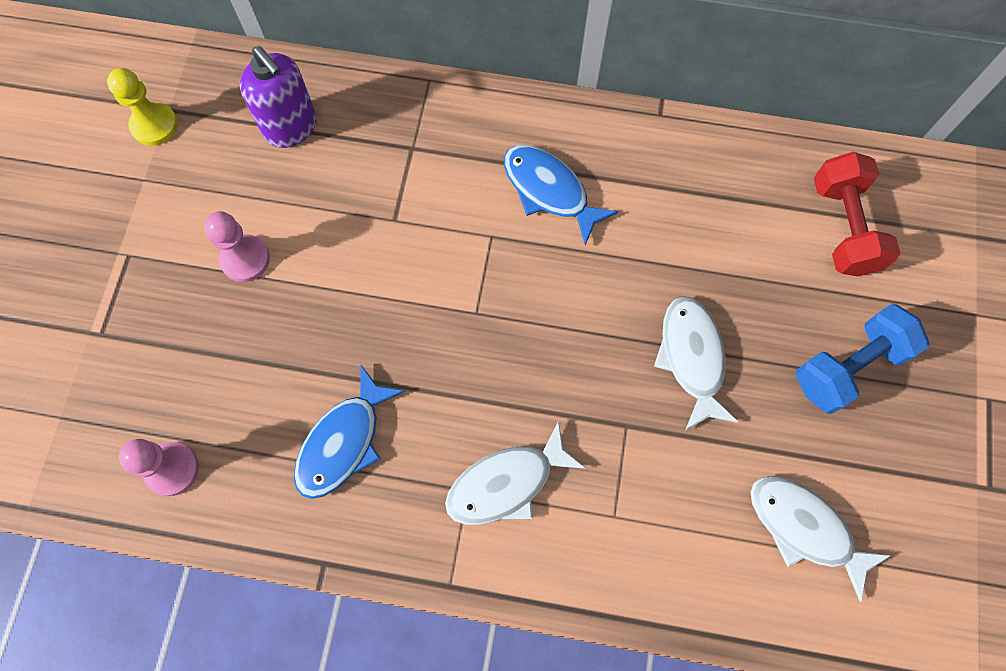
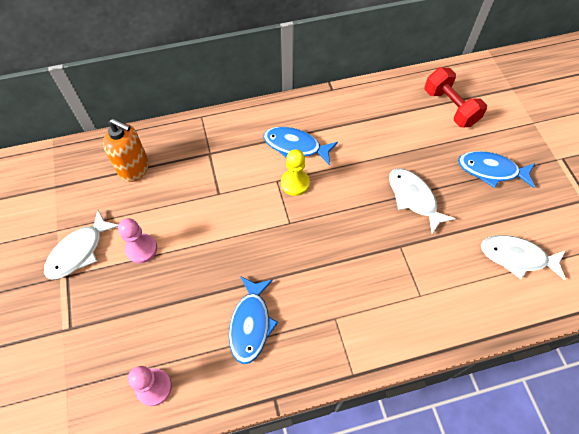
camera: 25 degrees left, 10 degrees down
(154, 125) = (50, 198): yellow pawn -> yellow pawn (295, 183)
(291, 127) = (134, 169): purple soap dispenser -> orange soap dispenser
(506, 483) = (354, 304): white fish -> white fish (79, 251)
(849, 367) = (491, 170): blue dumbbell -> blue fish

